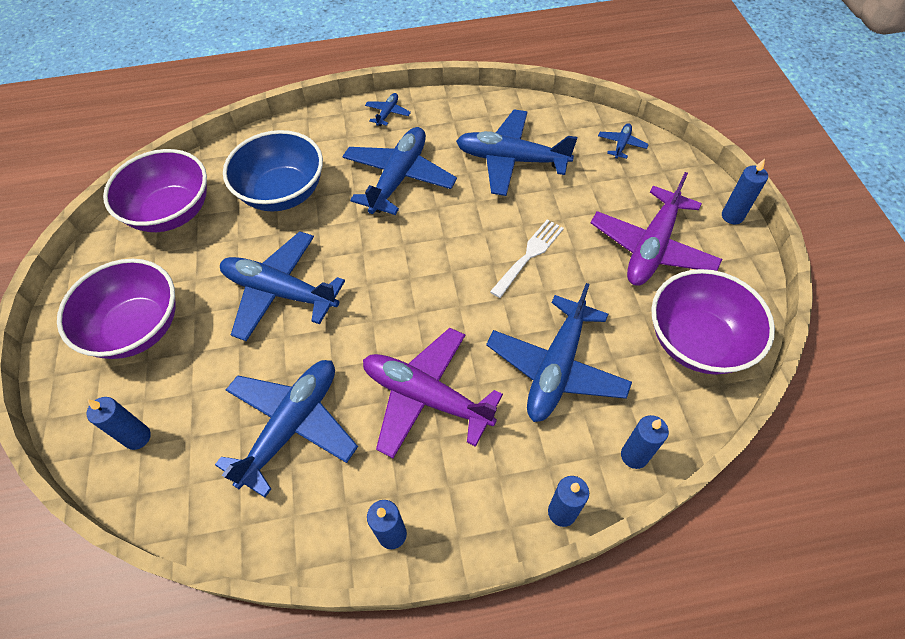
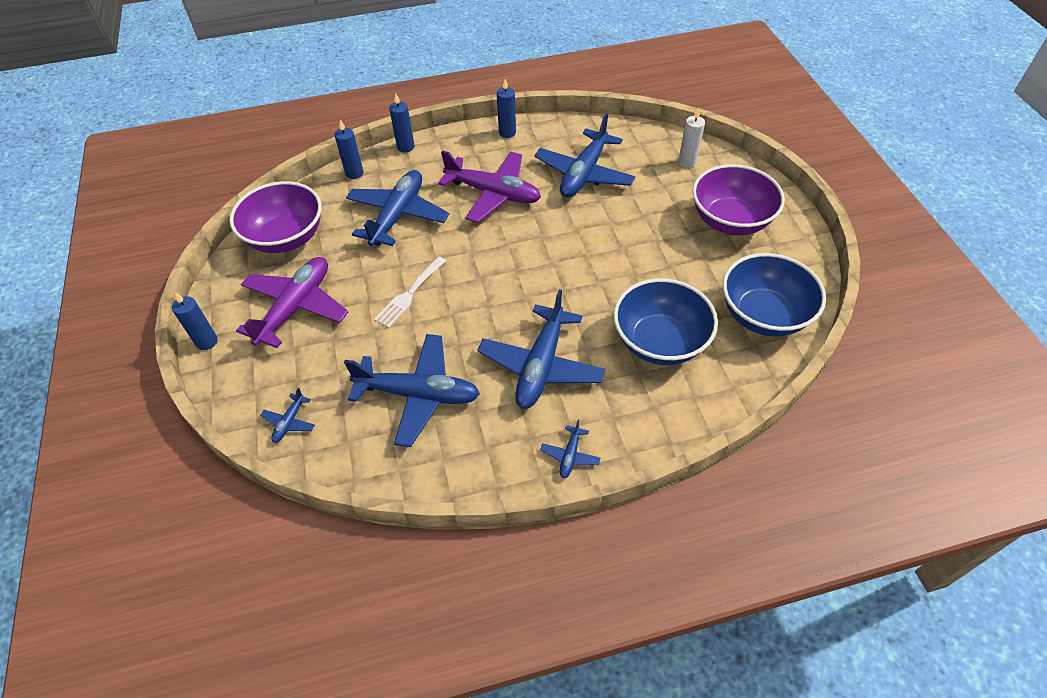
camera: 175 degrees right, 5 degrees down
(137, 437) = (687, 162): blue candle -> white candle
(172, 212) = (763, 315): purple bowl -> blue bowl
(280, 292) = (625, 252): blue plane -> none

